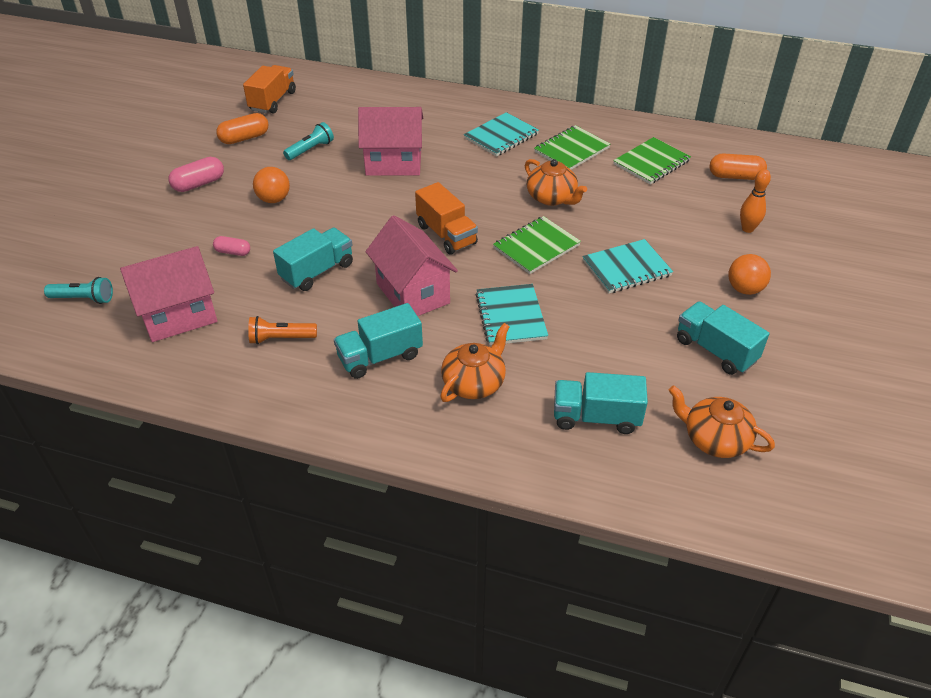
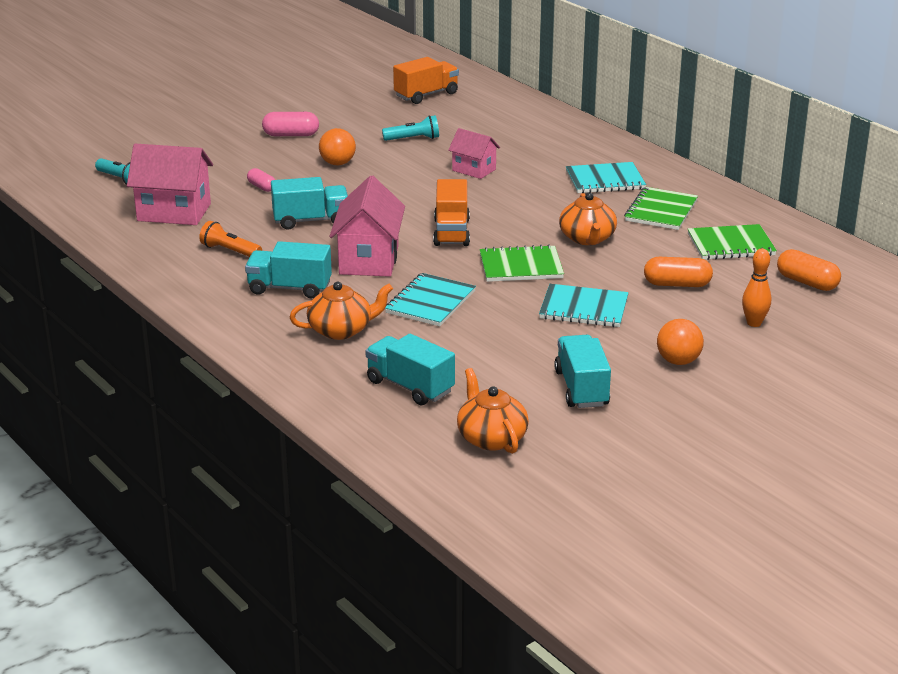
camera: 35 degrees right, 15 degrees down
(244, 138) = (367, 114): orange capsule -> orange capsule (677, 284)
(393, 163) = (474, 170): pink house -> pink house, size x0.59
(571, 150) = (661, 211): green notebook -> green notebook turned 60 degrees counterclockwise

